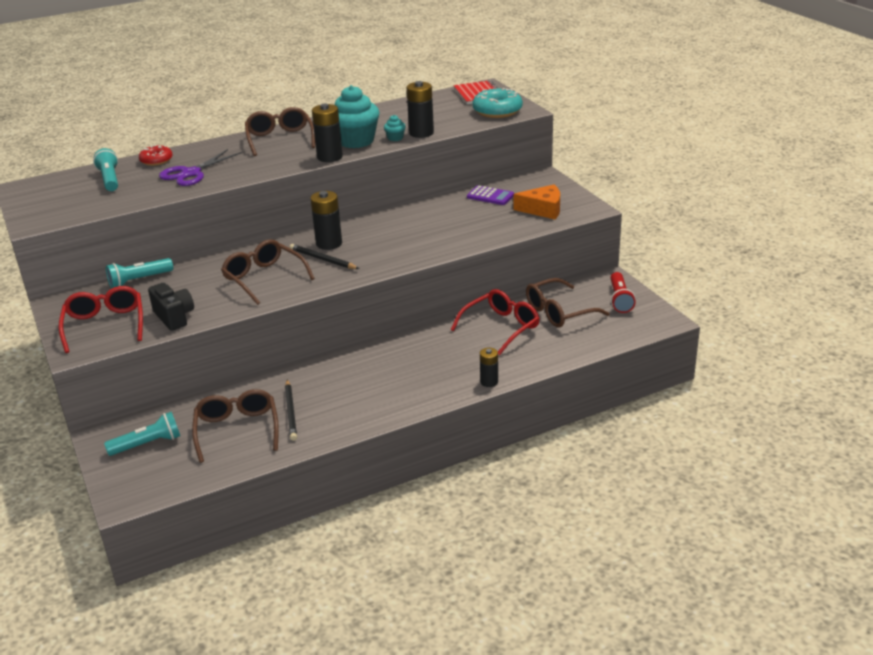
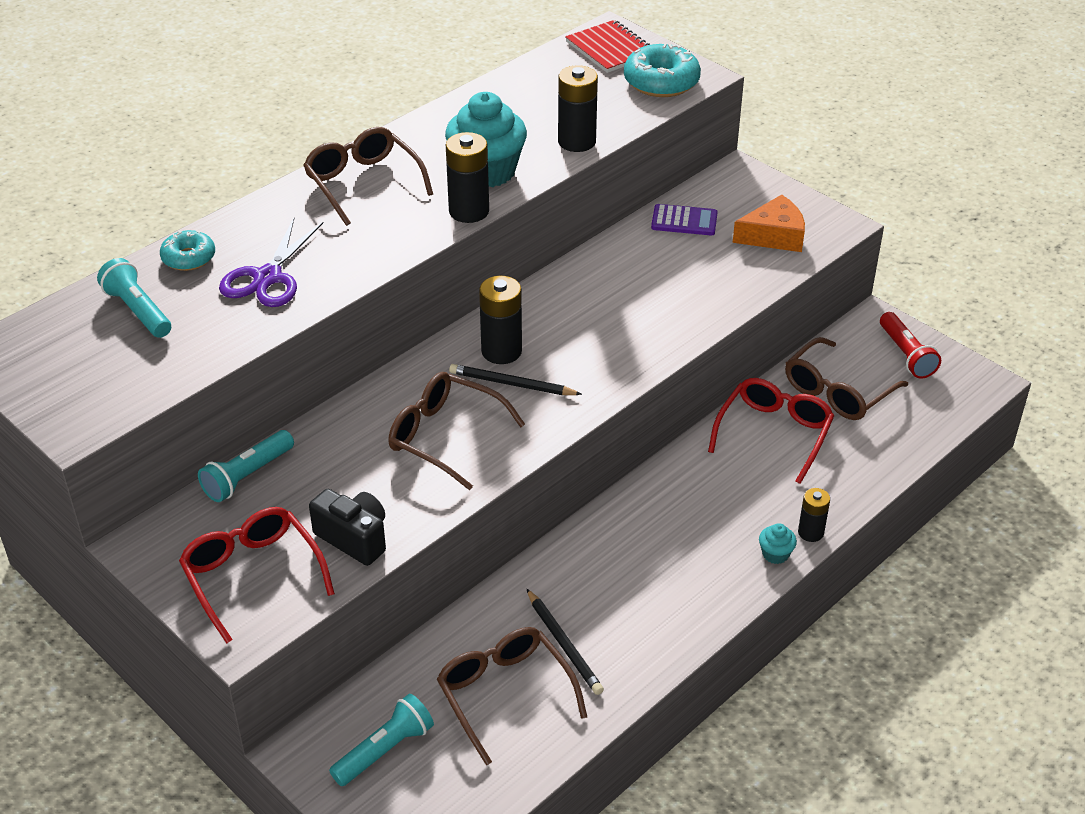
camera: 20 degrees left, 10 degrees up
(156, 160) = (188, 258): red donut -> turquoise donut
(395, 138) = (544, 157): turquoise cupcake -> turquoise cupcake (775, 554)

